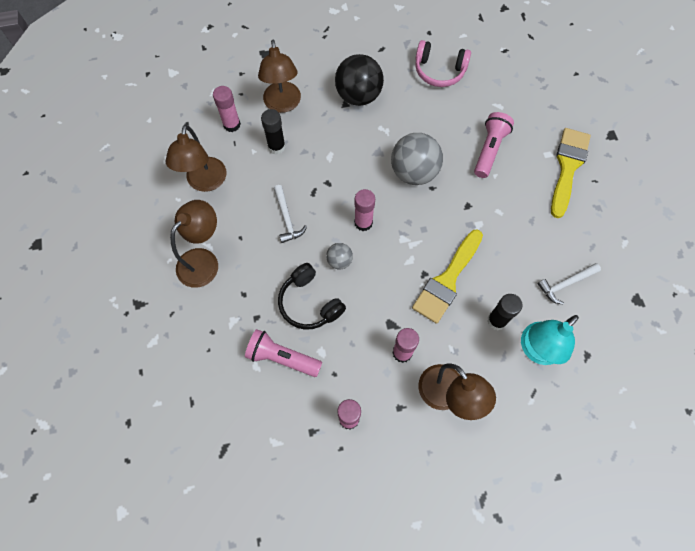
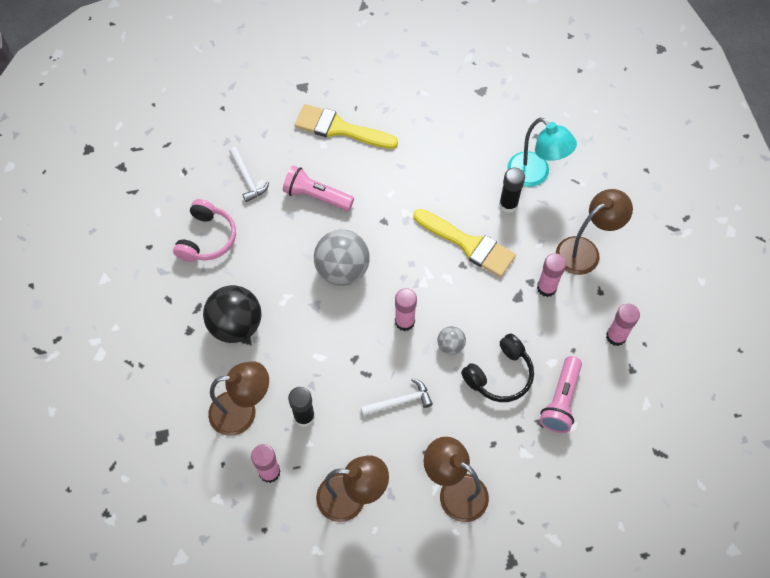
camera: 90 degrees left, 5 degrees down
(565, 284) = (468, 145): white hammer -> white hammer (247, 179)

